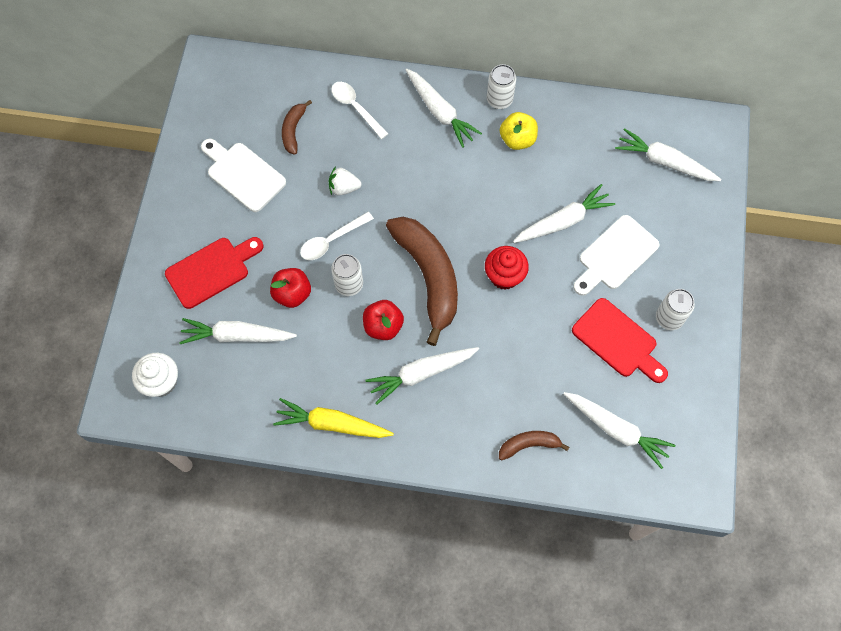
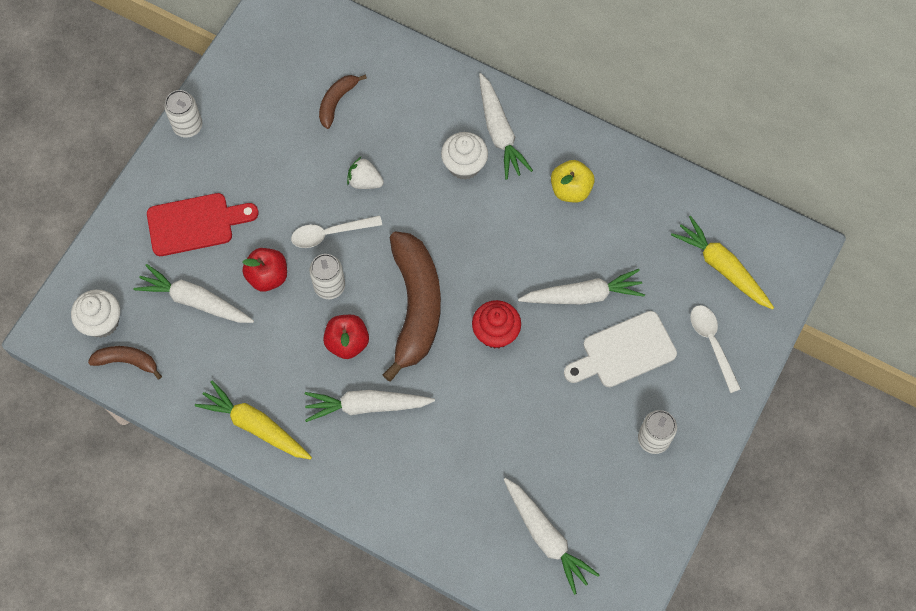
camera: 20 degrees right, 0 degrees up
(243, 174) = (266, 132): white cutting board -> none
(356, 108) = (412, 98): white spoon -> white spoon (712, 343)
(422, 148) = (464, 165): none -> white cupcake
(499, 100) = (569, 139): white can -> white can (188, 126)
(529, 445) = (448, 519): brown banana -> brown banana (127, 361)
(618, 341) = (587, 444): red cutting board -> none
(664, 162) = (722, 267): white carrot -> yellow carrot

